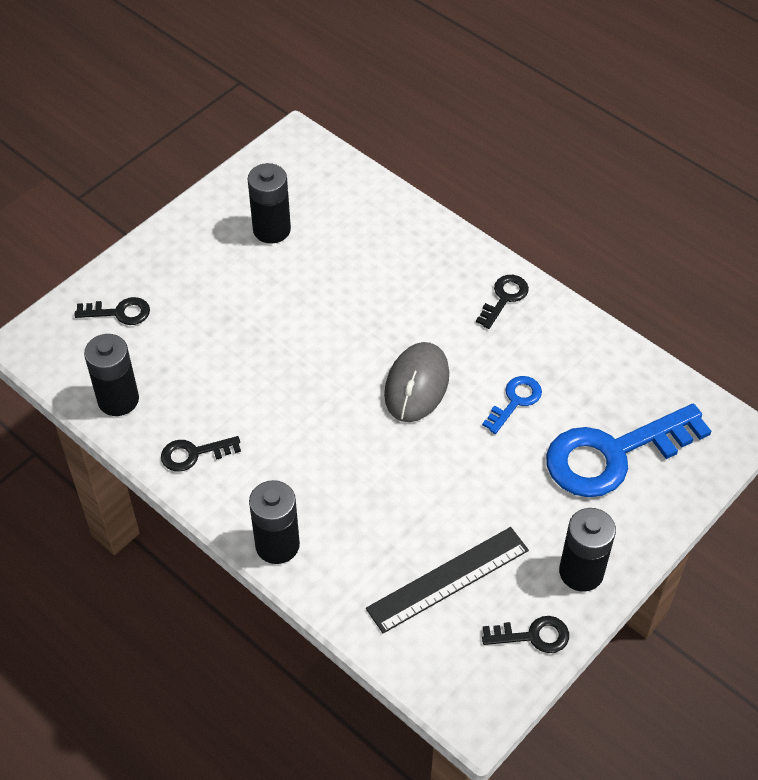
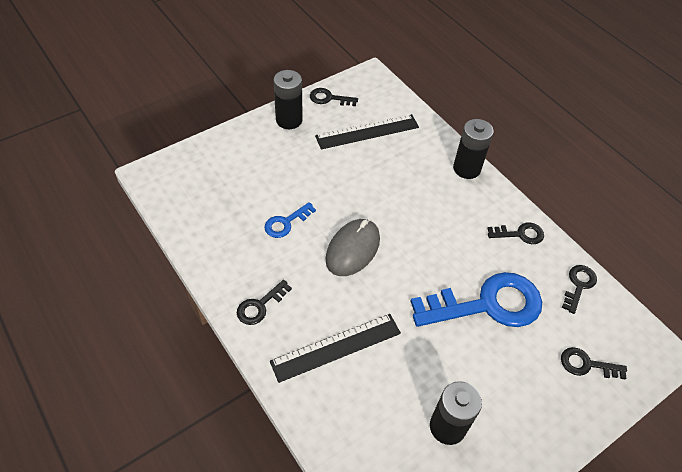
camera: 170 degrees left, 0 degrees up
(118, 400) = (578, 285): black battery -> black key
(404, 275) = (336, 347): none -> black ruler
(614, 454) = (236, 176): blue key -> blue key (486, 304)

